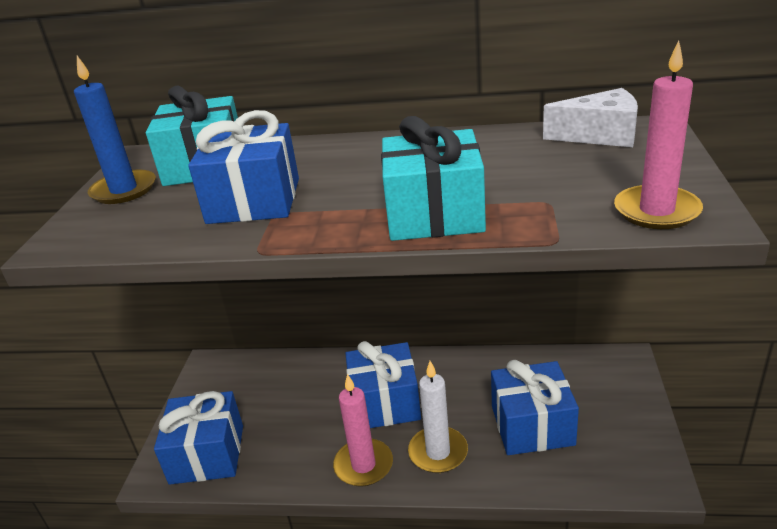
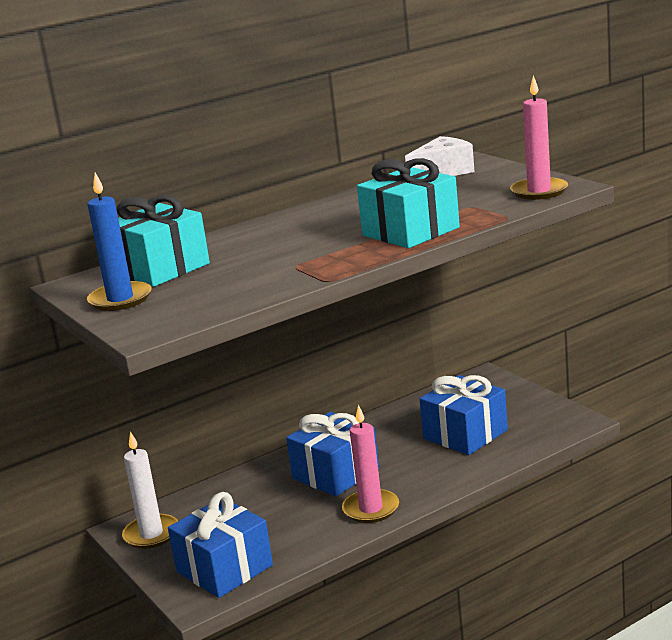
camera: 40 degrees left, 10 degrees down
(254, 200) = (259, 267): blue gift -> none
(438, 452) = (417, 477): white candle -> white candle (151, 534)

